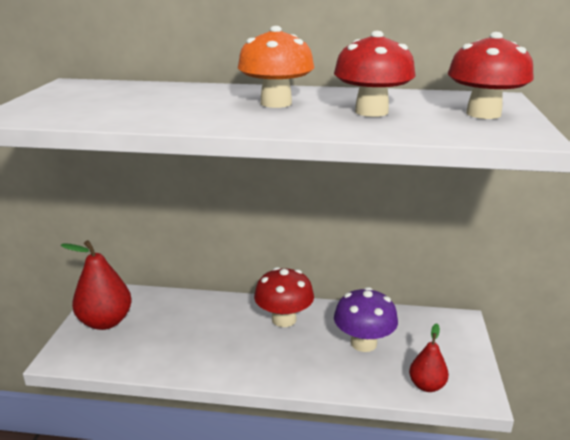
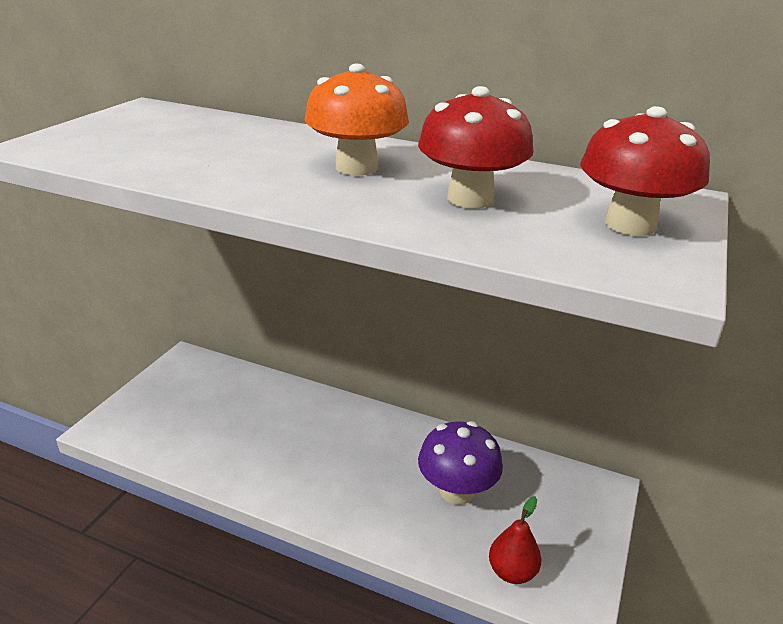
camera: 15 degrees right, 5 degrees up
(105, 322) = (168, 394): red pear -> none
(284, 319) = (372, 436): red mushroom -> none

